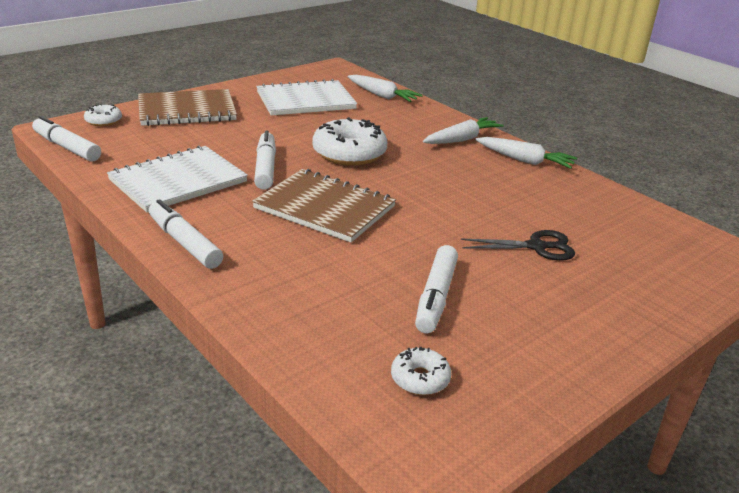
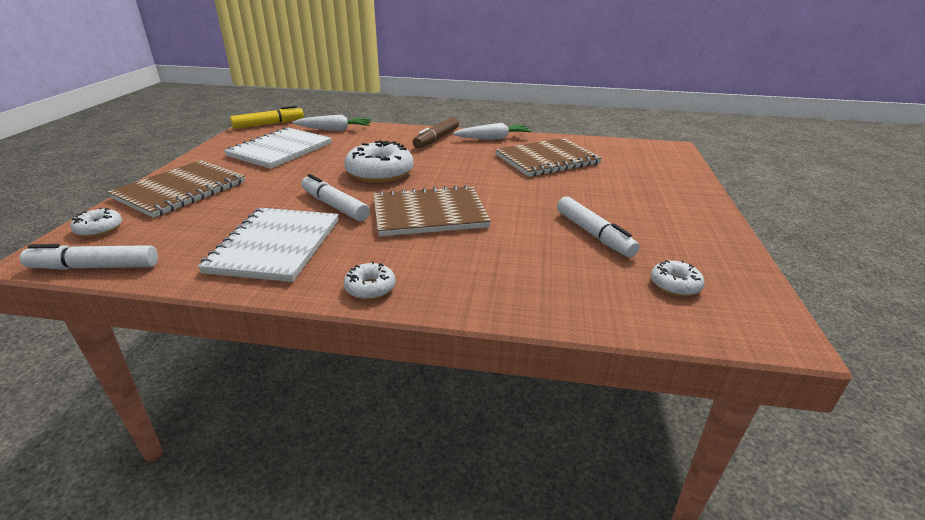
camera: 40 degrees left, 0 degrees up
(184, 243) = (370, 288): white marker -> white donut
(335, 72) = (269, 124): none -> yellow marker
(461, 139) = (436, 139): white carrot -> brown marker
(536, 247) = (586, 181): black scissors -> none
(540, 206) = (547, 159): none -> brown notebook

